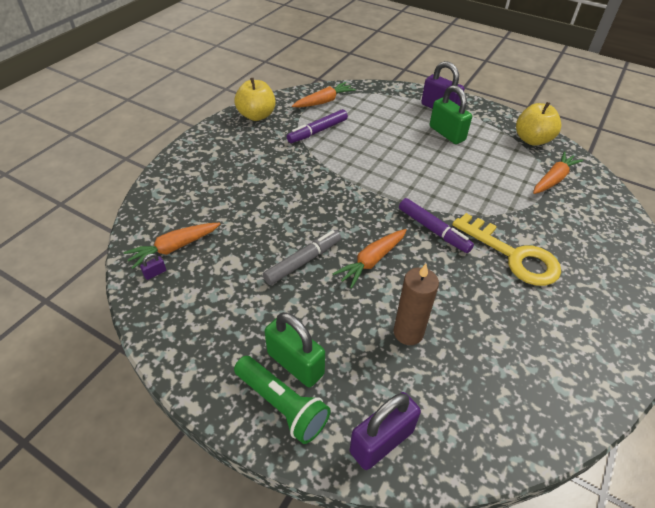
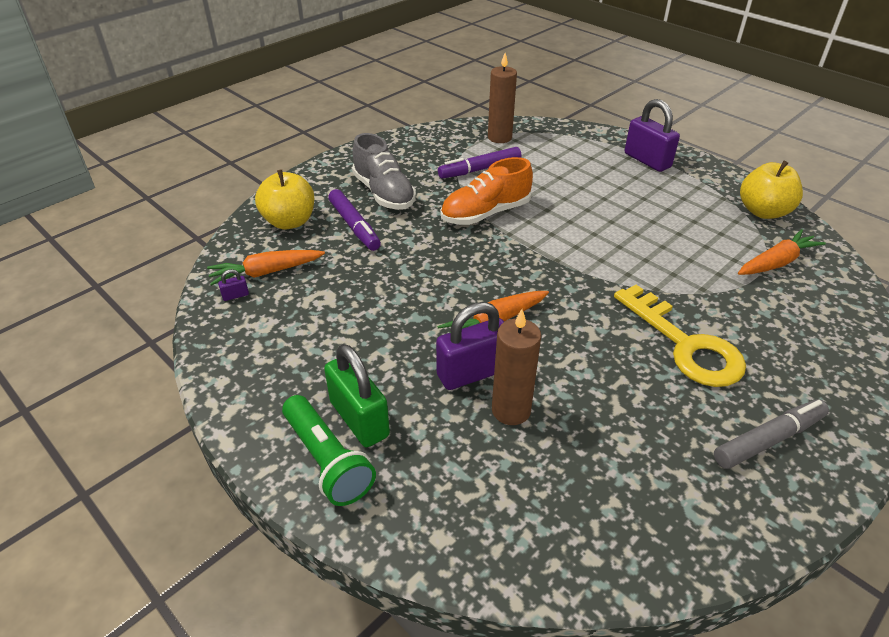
camera: 15 degrees right, 5 degrees down
(248, 162) = (384, 193): none -> grey shoe
(256, 115) = (412, 144): yellow apple -> yellow apple (289, 222)
(303, 261) = (410, 309): grey marker -> grey marker (768, 439)
(324, 101) = (499, 137): orange carrot -> brown candle
(334, 169) = (485, 213): none -> orange shoe
(381, 441) = (432, 525): purple padlock -> purple padlock (473, 373)
(433, 230) = (587, 299): purple marker -> purple marker (354, 226)
(447, 133) = (646, 191): green padlock -> none

